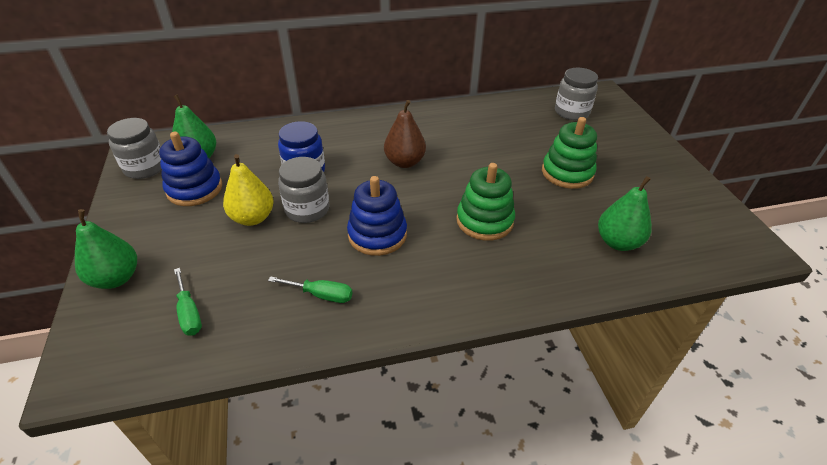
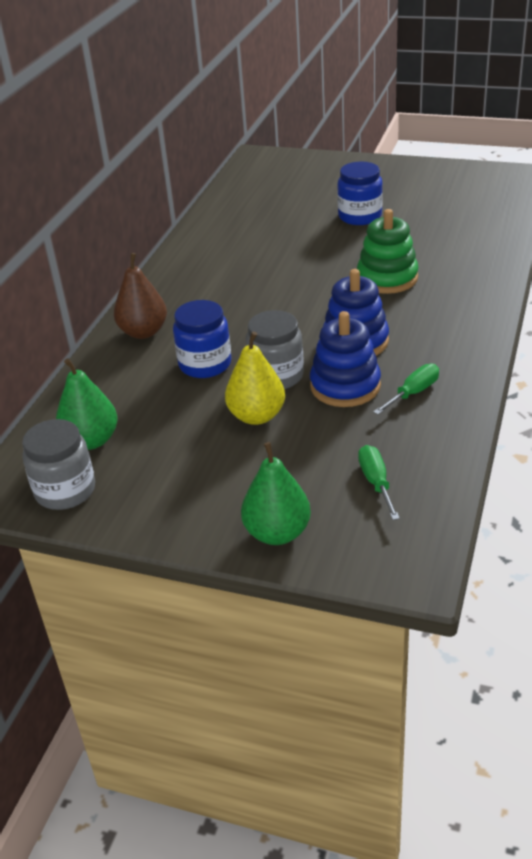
camera: 55 degrees left, 5 degrees down
(189, 313) = (376, 482): green screwdriver -> green screwdriver turned 105 degrees counterclockwise
(194, 189) = (158, 452): blue stacking toy -> blue stacking toy (345, 386)
(404, 162) = (255, 296): brown pear -> brown pear (143, 332)
(567, 173) = (360, 216): green stacking toy -> blue jar
(571, 112) = (271, 182): grey jar -> none
(618, 242) = (467, 226): green pear -> none

